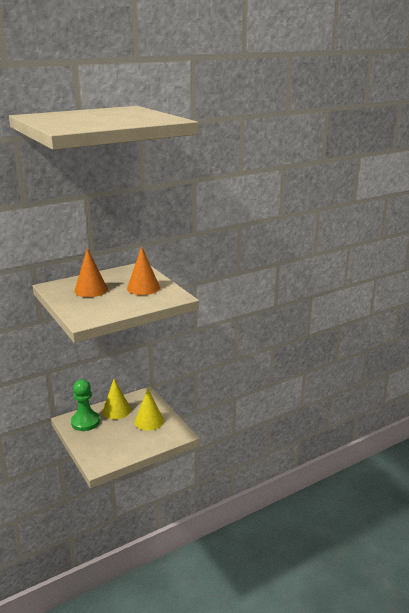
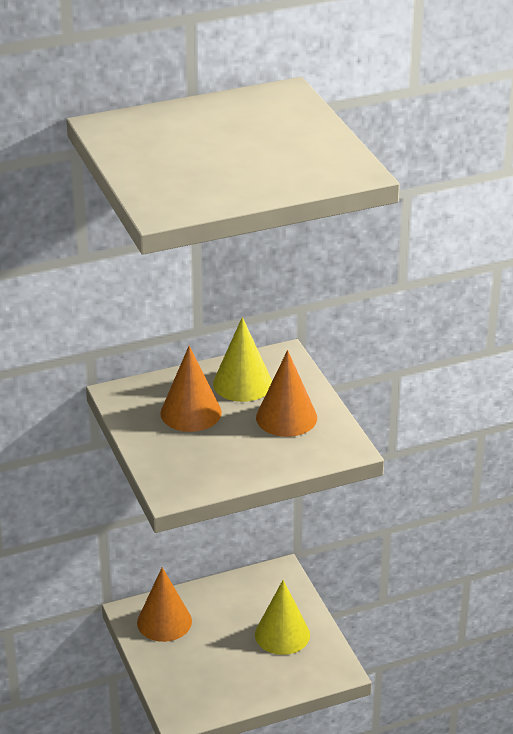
camera: 10 degrees right, 10 degrees up
(85, 422) = (164, 622): green pawn -> orange cone
(116, 410) = (223, 603): yellow cone -> yellow cone (242, 383)

